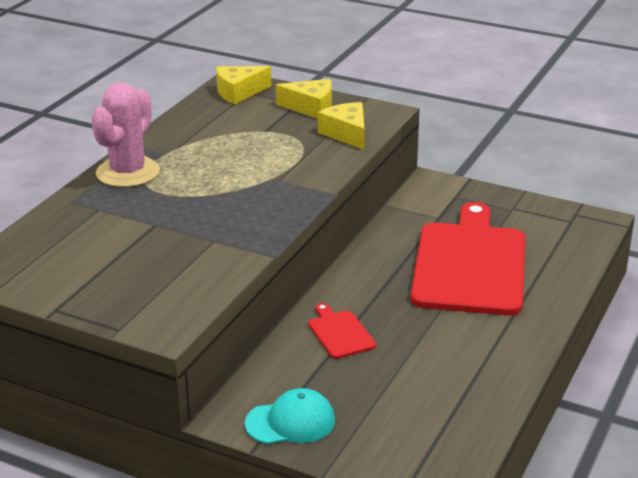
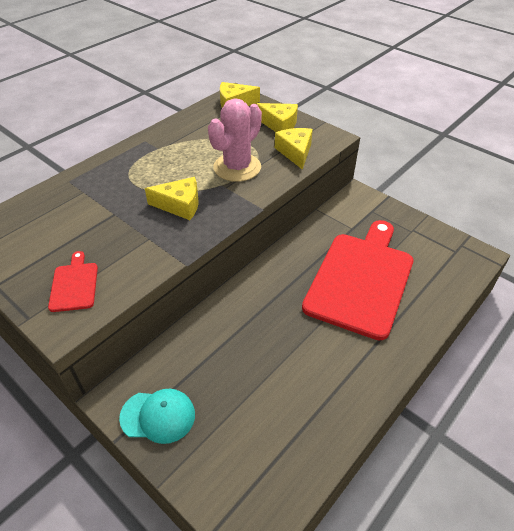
camera: 15 degrees right, 15 degrees up
(128, 172) = (122, 161): pink cactus -> pink cactus (237, 167)
(232, 205) = (180, 205): none -> yellow cheese
(340, 333) = (235, 328): red cutting board -> red cutting board (74, 284)

